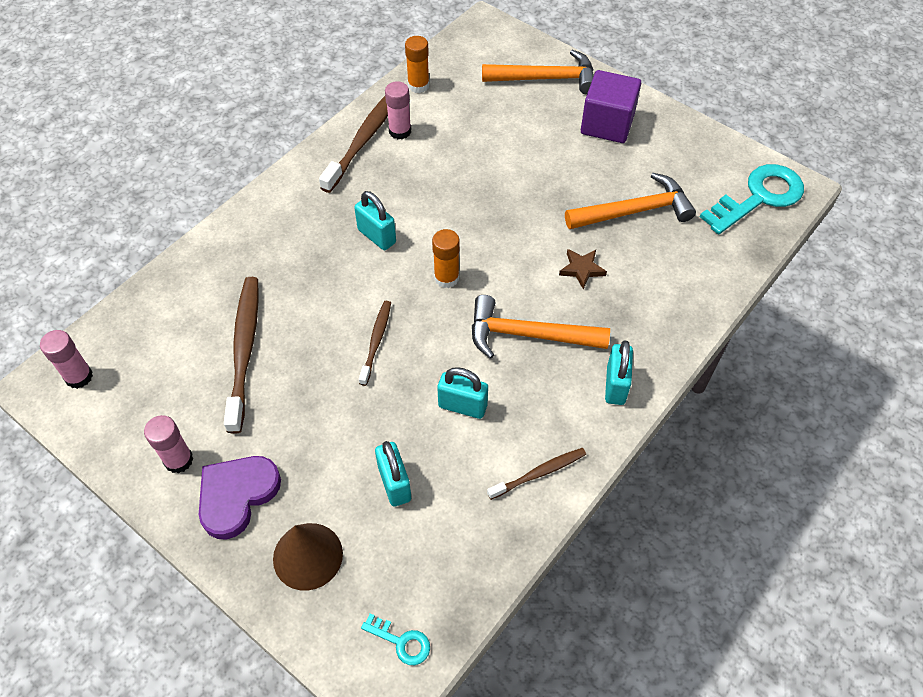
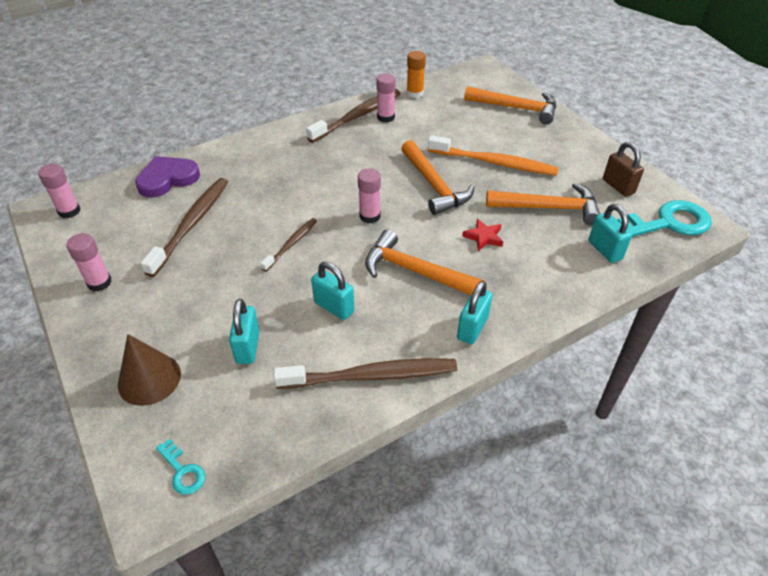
camera: 20 degrees right, 10 degrees down
(237, 495) = (124, 319): purple heart -> purple heart (167, 179)
(377, 236) = (331, 177): turquoise padlock -> turquoise padlock (605, 250)
(446, 278) = (370, 216): orange glue stick -> pink glue stick
(499, 215) = (434, 185): none -> orange hammer
(539, 473) = (372, 376): brown toothbrush -> brown toothbrush, size x1.79
(553, 165) = (494, 163): none -> orange toothbrush
(582, 269) = (483, 237): brown star -> red star
(607, 124) = (552, 146): purple cube -> none
(696, 162) = (618, 186): none -> brown padlock

